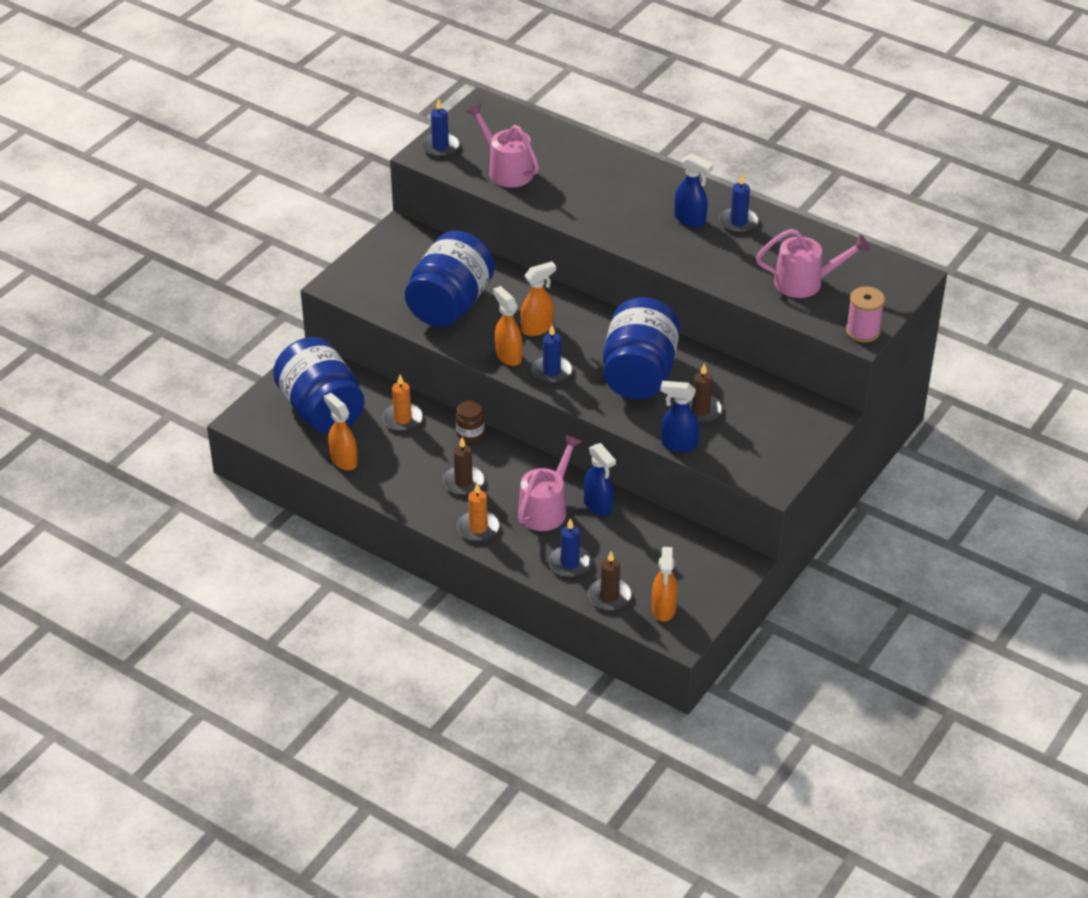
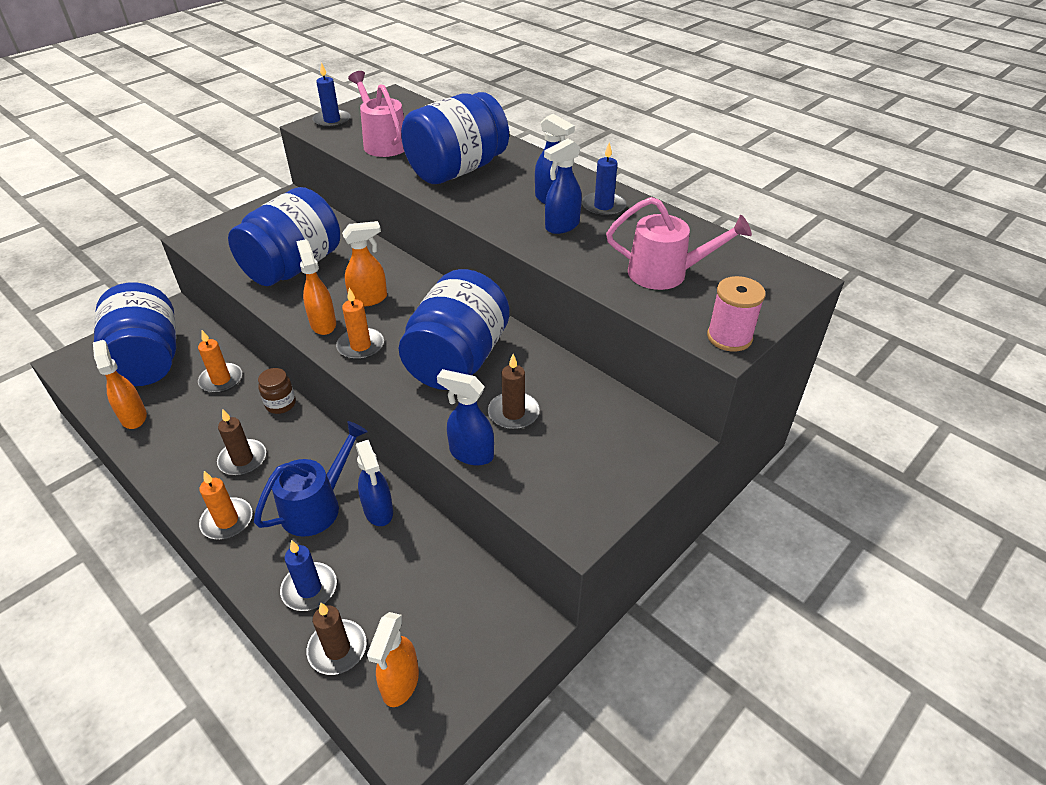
camera: 10 degrees right, 0 degrees up
(546, 508) = (318, 505): pink watering can -> blue watering can
(551, 371) = (361, 346): blue candle -> orange candle
(592, 195) = (457, 170): none -> blue jar
(708, 246) = (561, 226): none -> blue spray bottle

